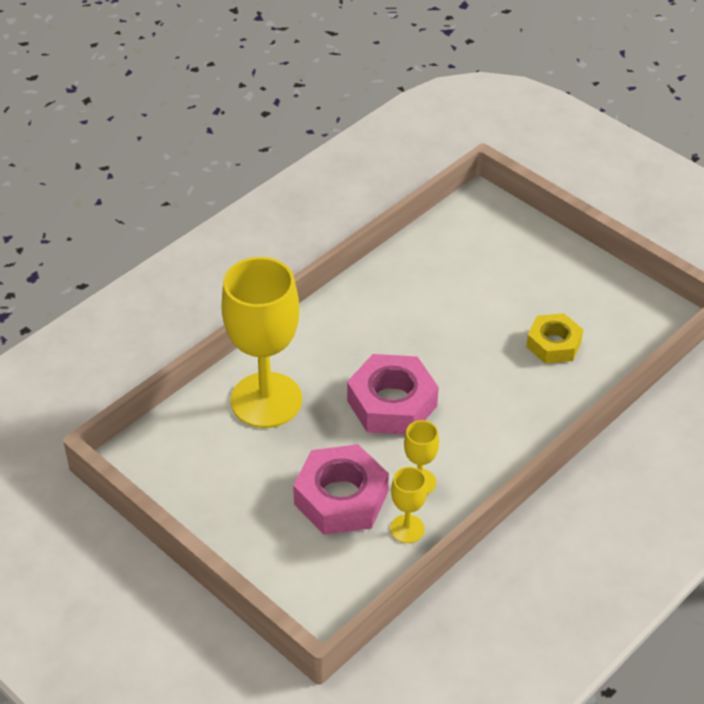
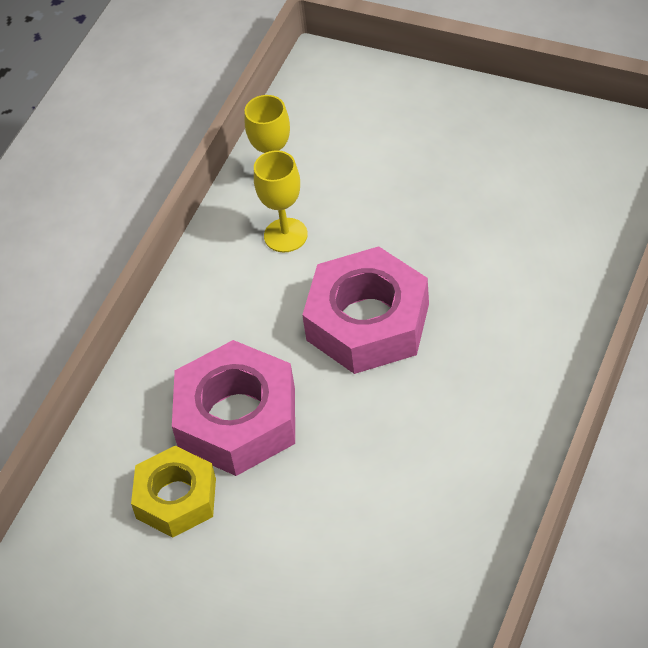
camera: 165 degrees right, 5 degrees up
(266, 400) = (534, 266): yellow goblet -> none
(341, 498) = (369, 185): pink nut -> pink nut (237, 419)

